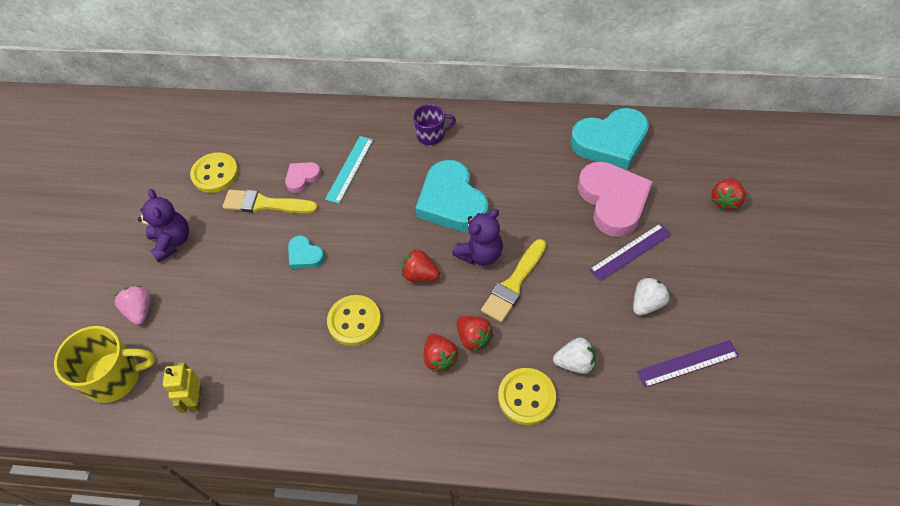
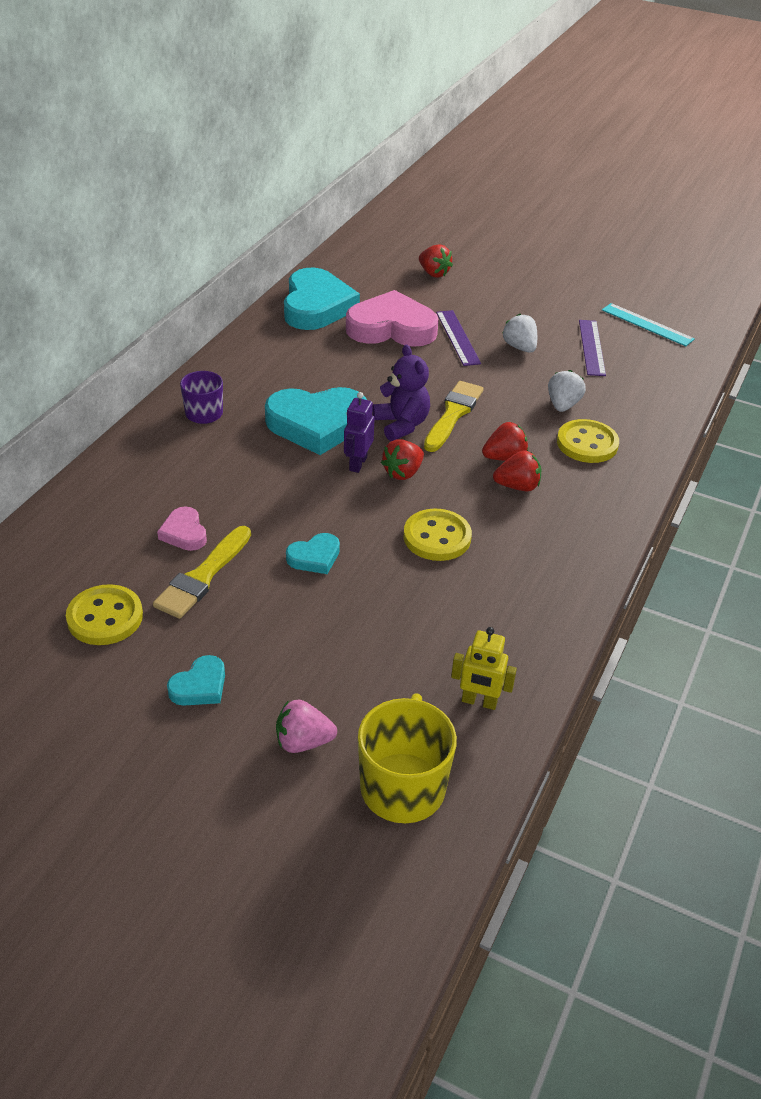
camera: 75 degrees left, 15 degrees down
(172, 242) = (200, 686): purple teddy bear -> turquoise heart
(349, 169) = (203, 489): turquoise ruler -> turquoise ruler (647, 324)
(417, 243) = (357, 463): none -> purple robot
(514, 284) = (453, 414): yellow brush -> yellow brush turned 120 degrees counterclockwise

